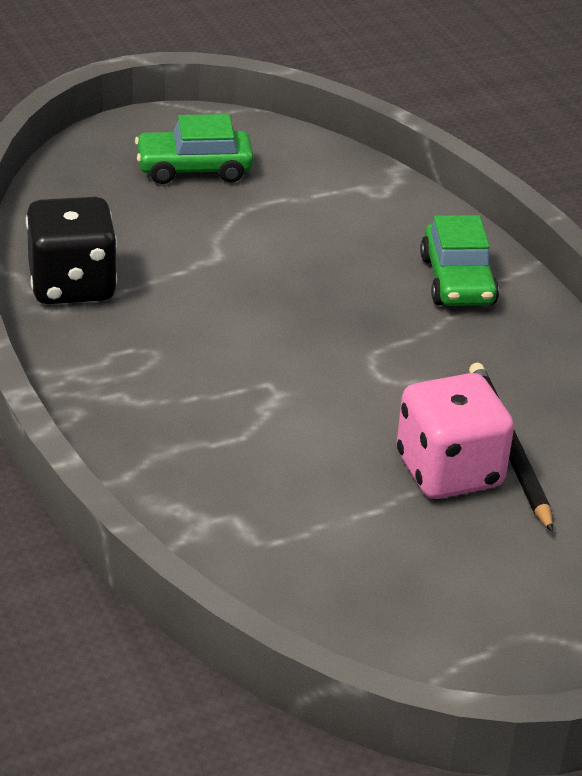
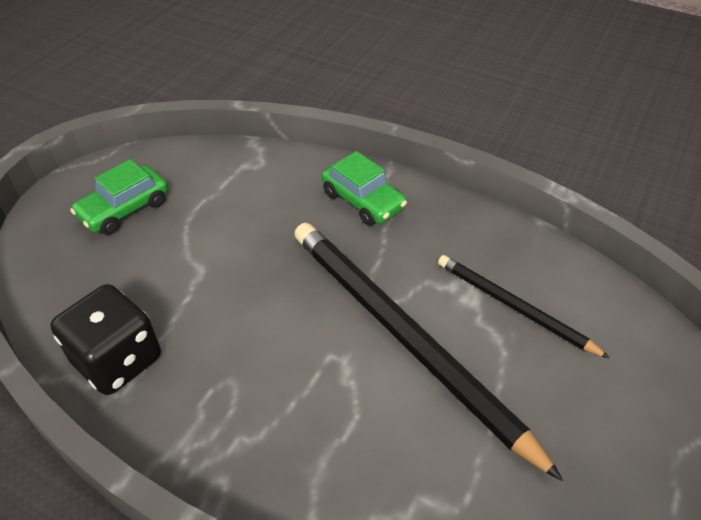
camera: 35 degrees left, 10 degrees up
(358, 409) = (404, 337): none -> black pencil
(449, 471) = (503, 350): pink dice -> none

